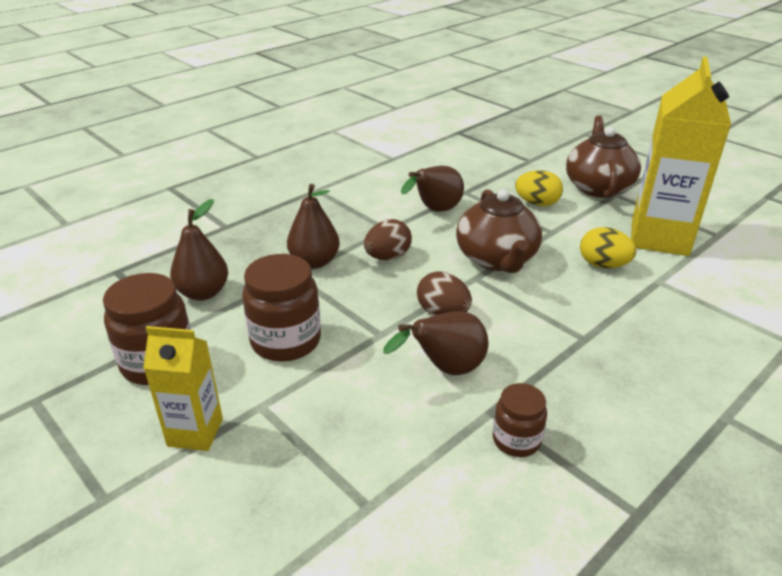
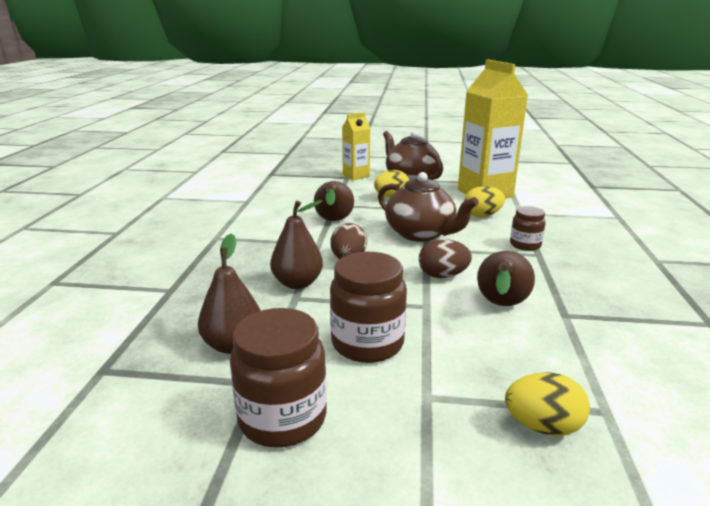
camera: 40 degrees left, 10 degrees down
(195, 432) = (410, 448): yellow carton -> yellow carton (356, 176)
(300, 481) = (542, 426): none -> yellow egg
(516, 440) = (603, 322): brown jar -> brown jar (525, 245)

